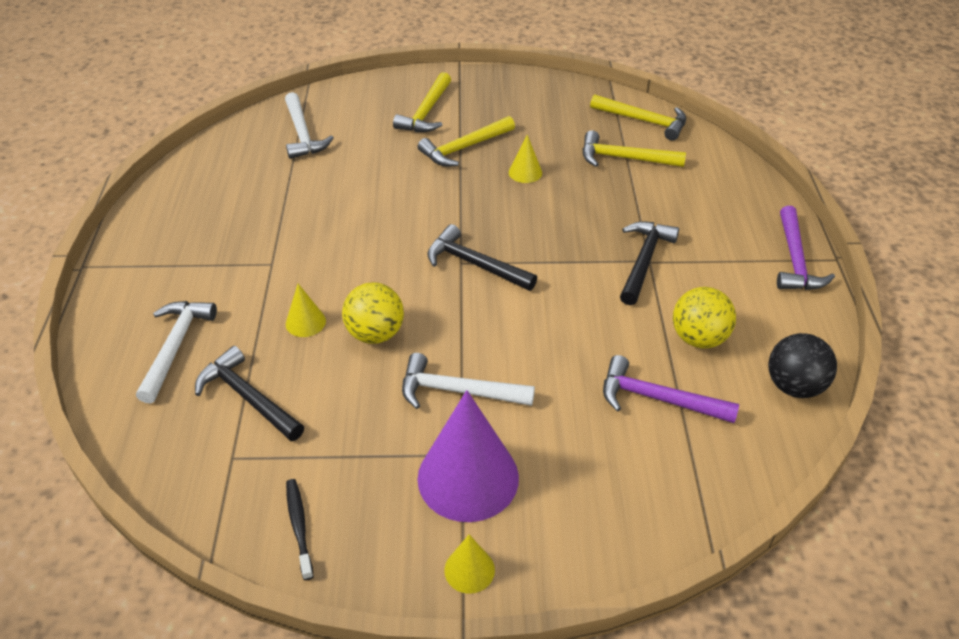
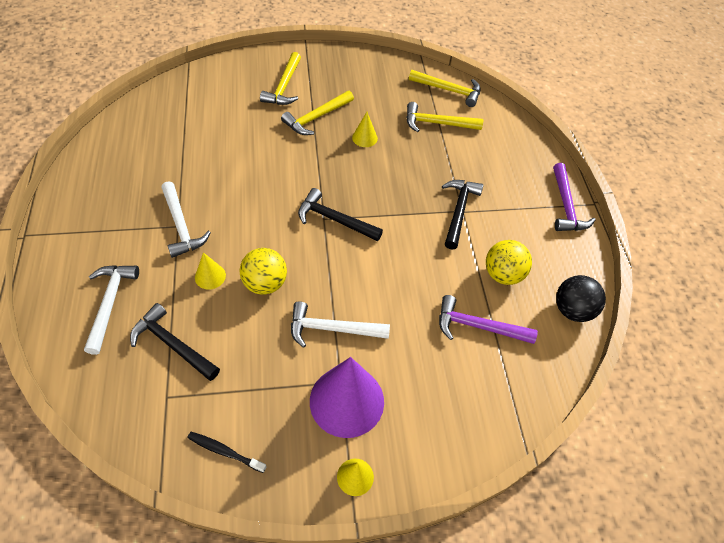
camera: 10 degrees left, 10 degrees up
(299, 526) = (225, 451): black toothbrush -> black toothbrush turned 45 degrees counterclockwise
(302, 134) = (189, 108): white hammer -> white hammer (181, 226)

